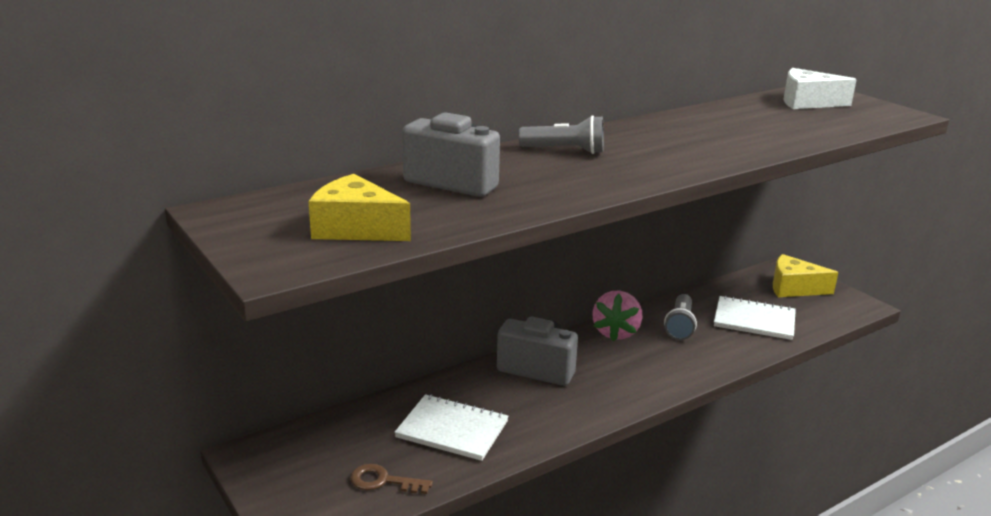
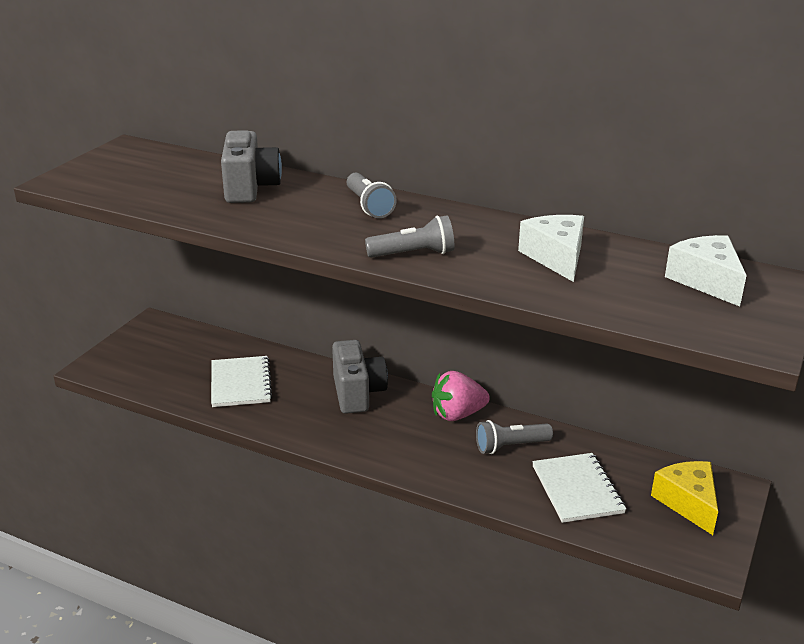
camera: 60 degrees right, 5 degrees up
(356, 228) = (135, 184): yellow cheese -> none
(383, 481) = (162, 378): brown key -> none
(688, 159) = (414, 254): none -> grey flashlight
(735, 124) = (556, 257): none -> white cheese

